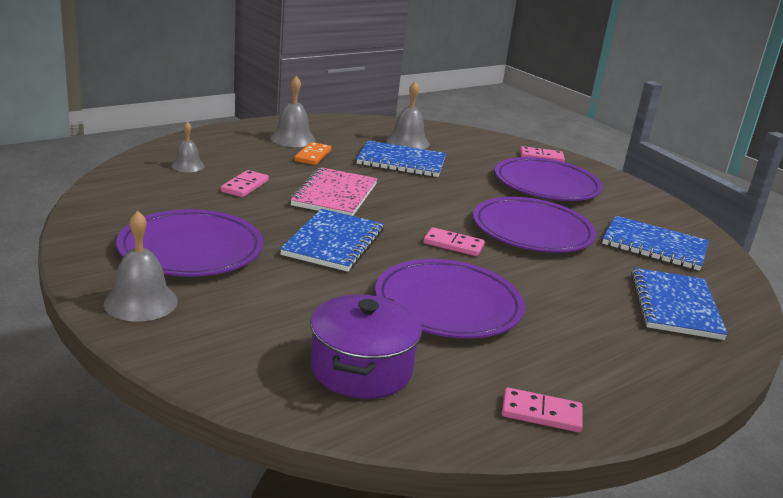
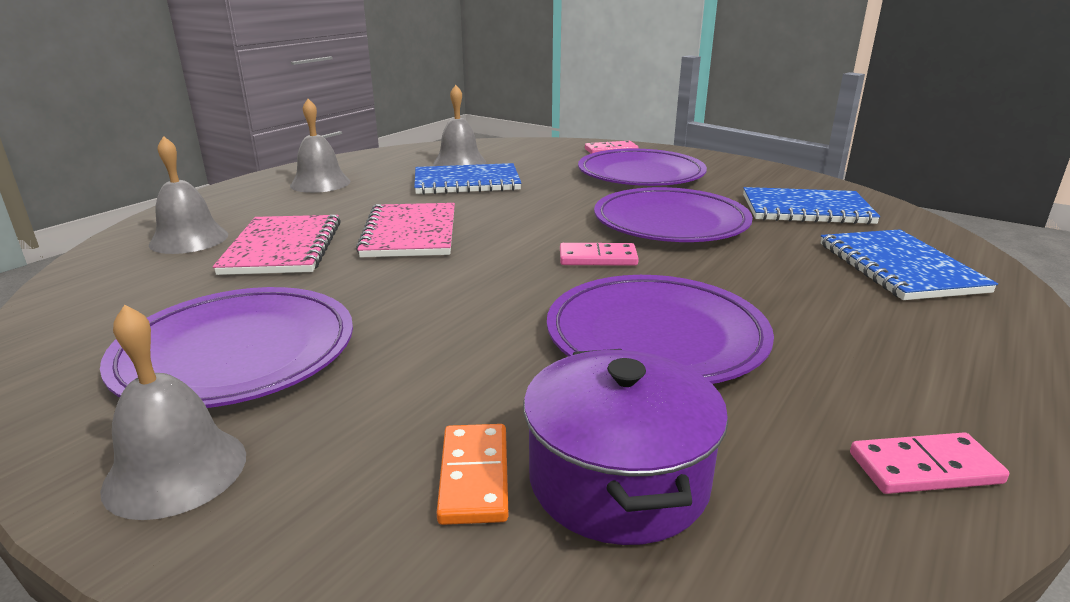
camera: 15 degrees left, 0 degrees up
(187, 166) = (189, 239): grey bell -> grey bell, size x1.57
(245, 186) = (283, 248): pink domino -> pink notebook
(313, 156) = (356, 196): orange domino -> orange domino (474, 477)
(333, 242) = (446, 292): blue notebook -> none

